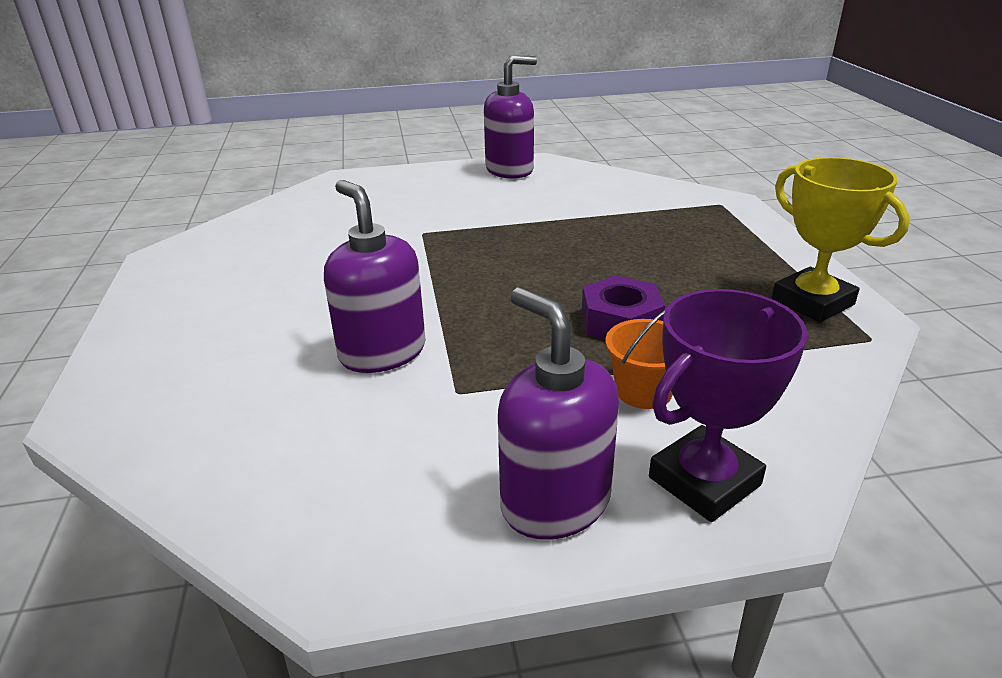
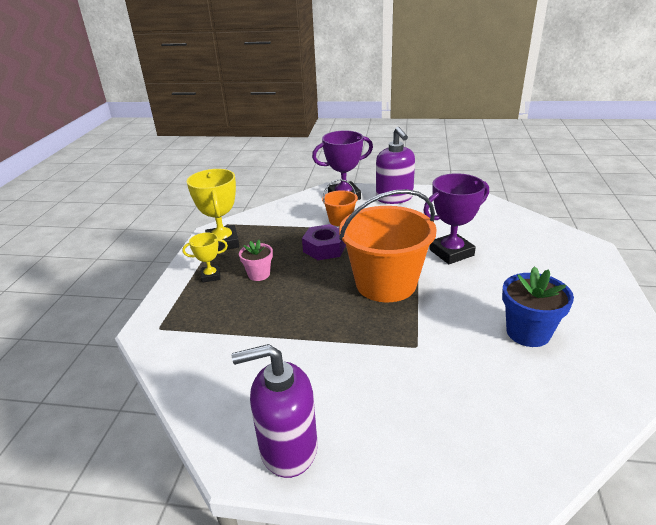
camera: 160 degrees left, 0 degrees up
(288, 262) = (528, 332): none -> blue flower pot
(382, 352) = (451, 252): purple soap dispenser -> purple trophy
(483, 285) = (386, 284): none -> orange bucket
(681, 267) = (259, 274): none -> pink flower pot
(747, 255) = (211, 276): none -> yellow trophy

